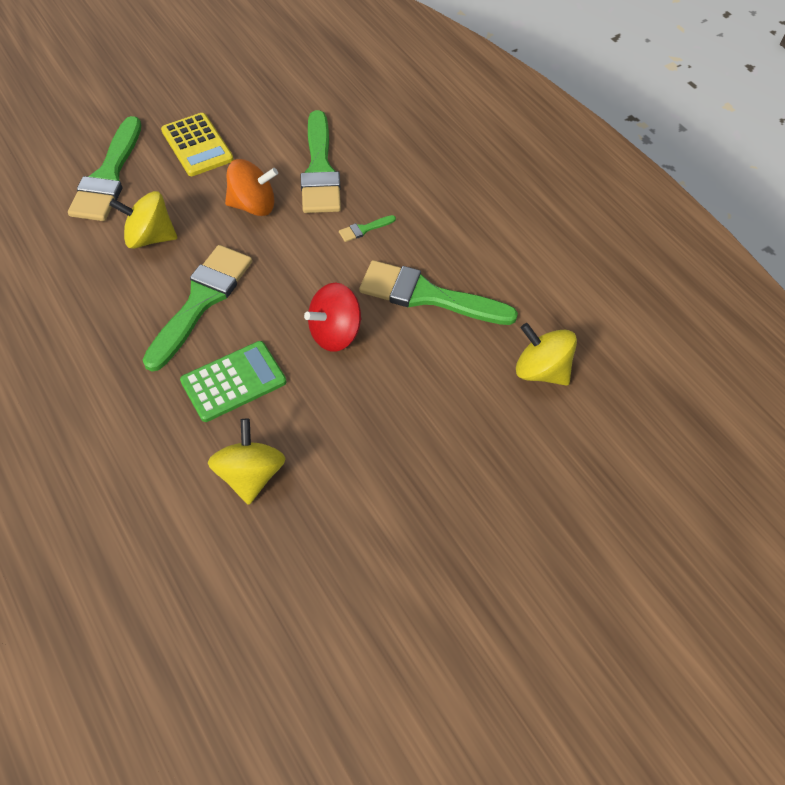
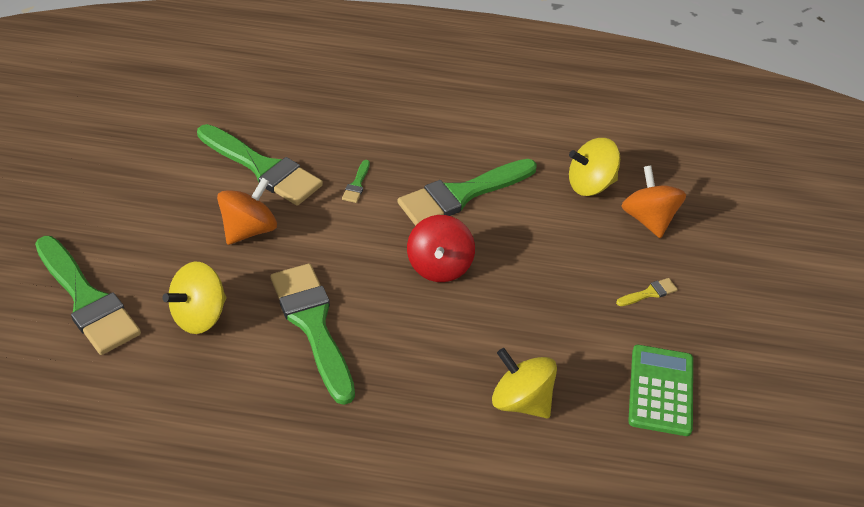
camera: 50 degrees left, 10 degrees down
(197, 145) = (132, 221): yellow calculator -> none
(233, 381) = (420, 355): green calculator -> green calculator (660, 390)
(460, 492) = (649, 293): none -> yellow brush
(549, 438) = (648, 219): none -> orange spinning top

